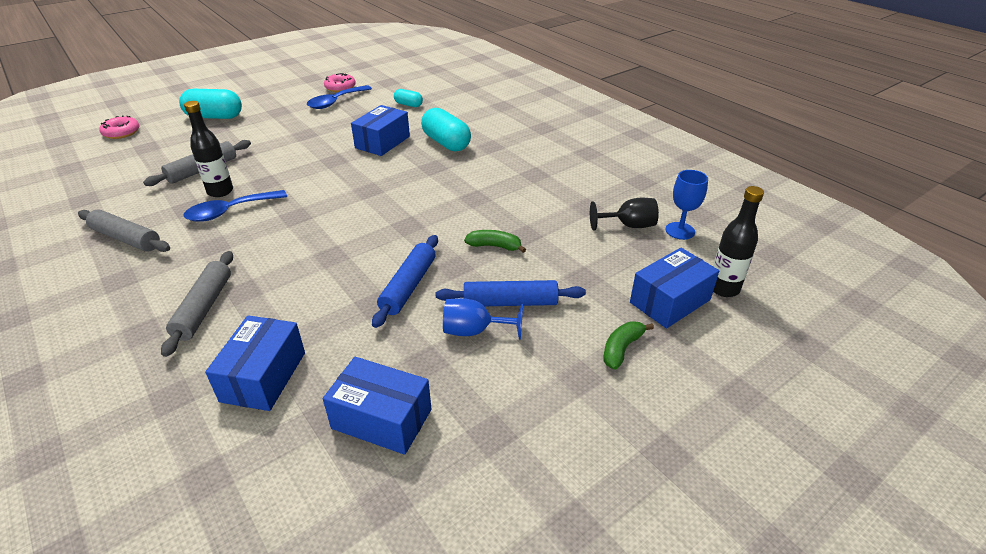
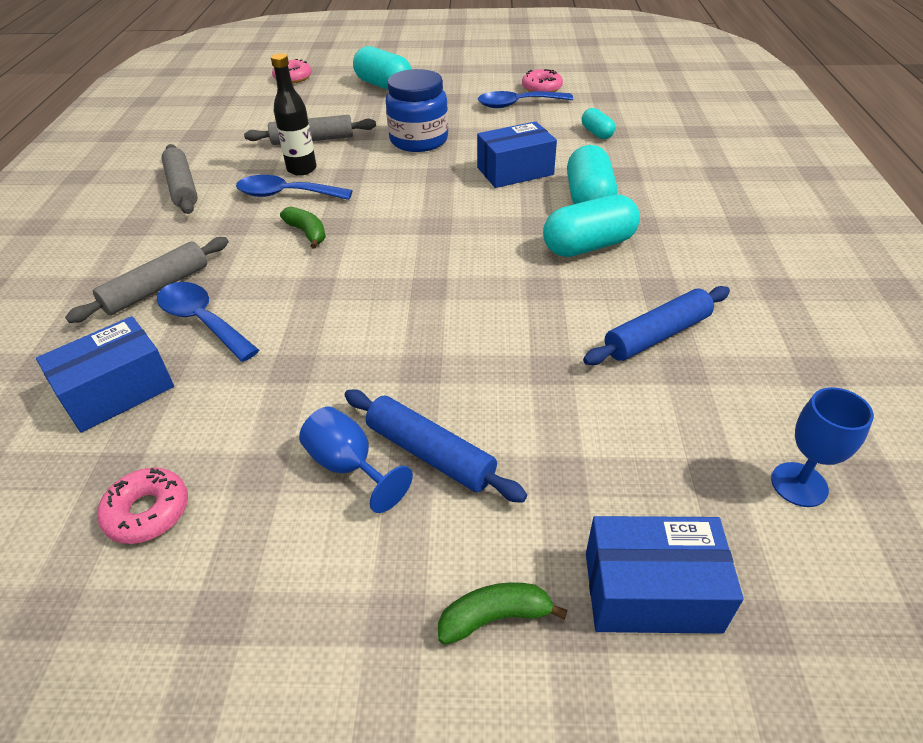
camera: 40 degrees right, 5 degrees up
(272, 309) = (202, 321): none -> blue spoon
(291, 144) = (419, 140): none -> blue jar
(381, 419) = (148, 512): blue box -> pink donut
(408, 286) = (346, 366): blue rolling pin -> blue rolling pin (657, 335)
(474, 167) = (588, 246): none -> turquoise capsule
(494, 246) = (496, 365): green banana -> green banana (307, 233)
(628, 225) = (718, 431): black goblet -> none
(723, 288) = (770, 629): black bottle -> none

